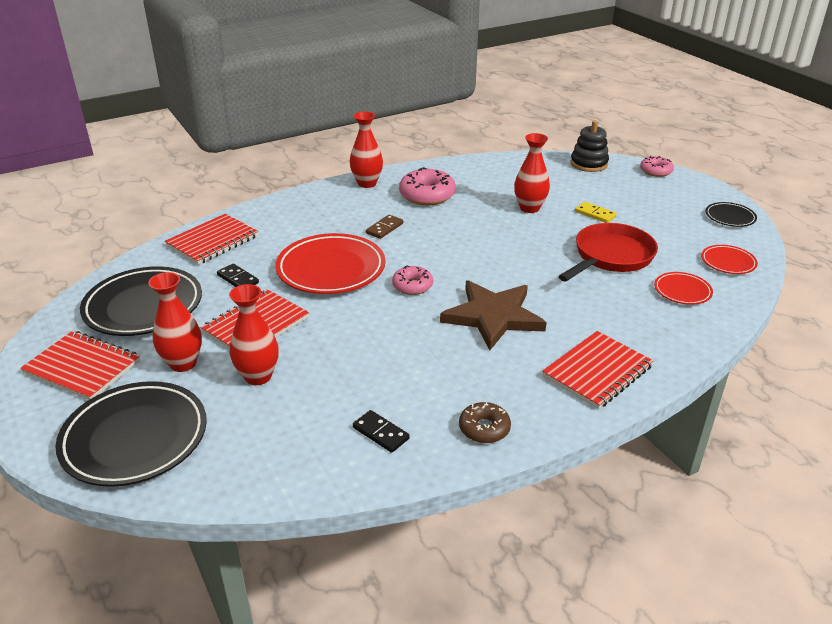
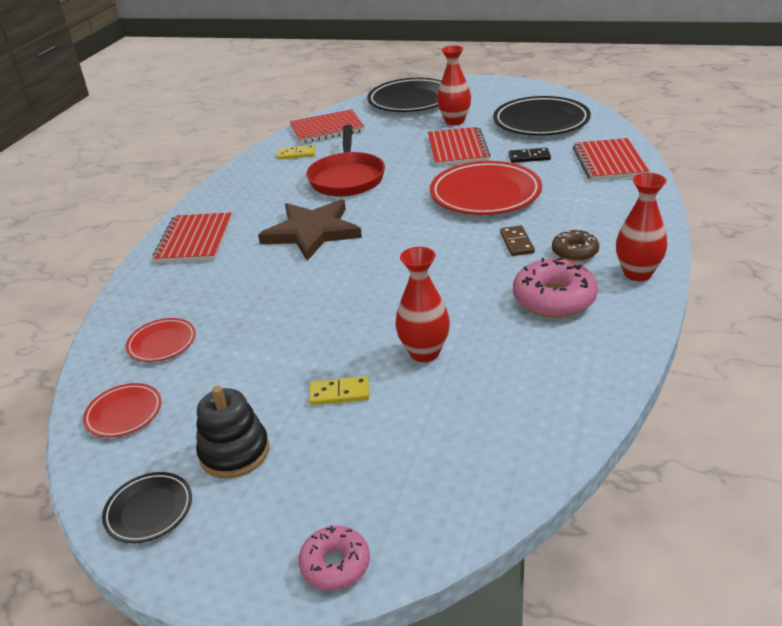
camera: 140 degrees right, 0 degrees up
(82, 367) = (497, 98): red notebook -> red notebook (327, 129)
(258, 376) = (404, 137): red vase -> none
(380, 433) = (296, 154): black domino -> yellow domino
(412, 286) = (405, 218): pink donut -> none
(484, 428) = (241, 181): brown donut -> brown donut (574, 252)
(589, 164) = (457, 503): black stacking toy -> black stacking toy (234, 452)
(610, 257) = (266, 341): red pan -> red pan (347, 178)

